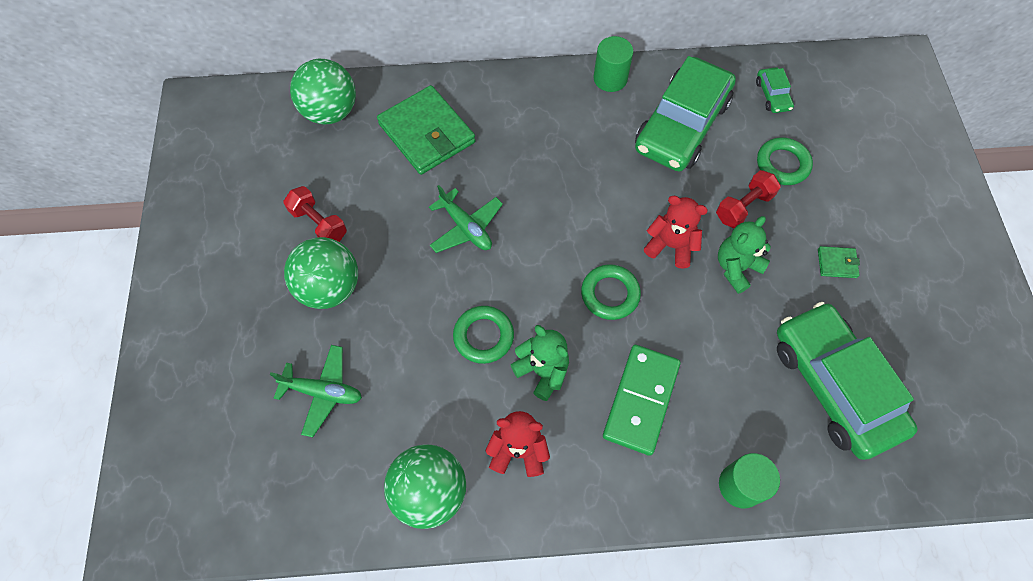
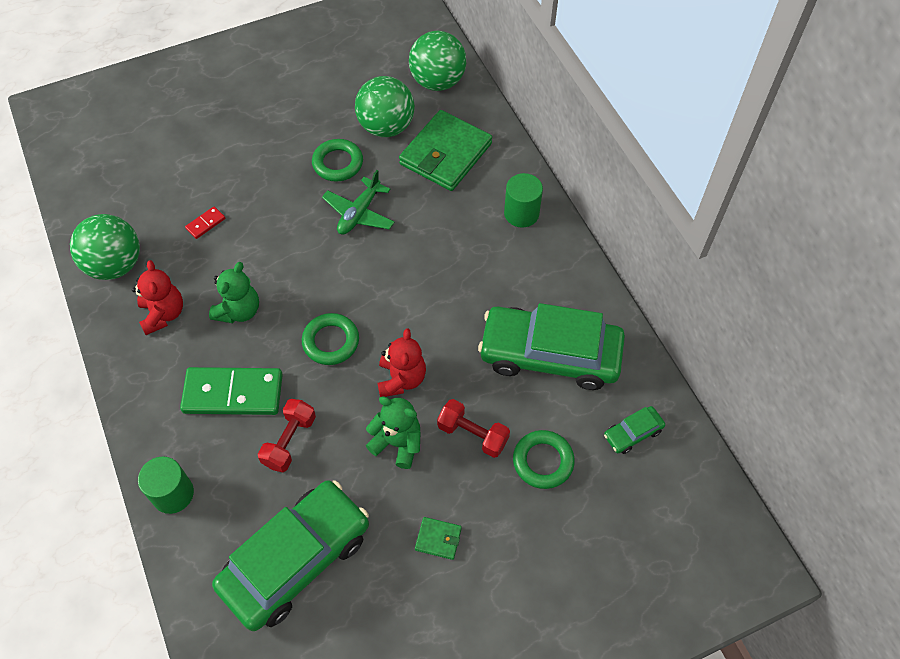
camera: 70 degrees right, 5 degrees down
(319, 223) = (325, 114): red dumbbell -> red dumbbell (289, 441)
(323, 392) = (179, 170): green plane -> none
(330, 288) = (269, 142): green ball -> green ball (386, 127)
(414, 379) = (205, 224): none -> red domino
(483, 336) = (258, 259): green ring -> green ring (338, 163)
(610, 78) = (579, 277): green cylinder -> green cylinder (521, 213)
(837, 263) = (438, 539): green wallet -> green wallet turned 60 degrees counterclockwise

